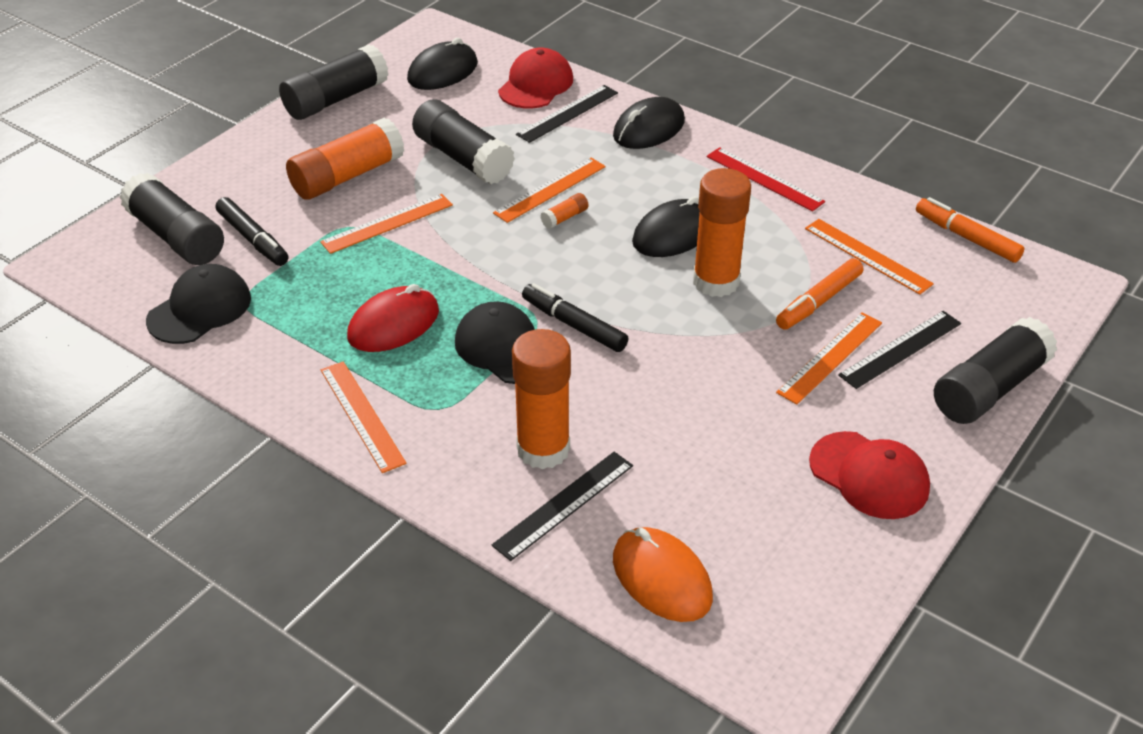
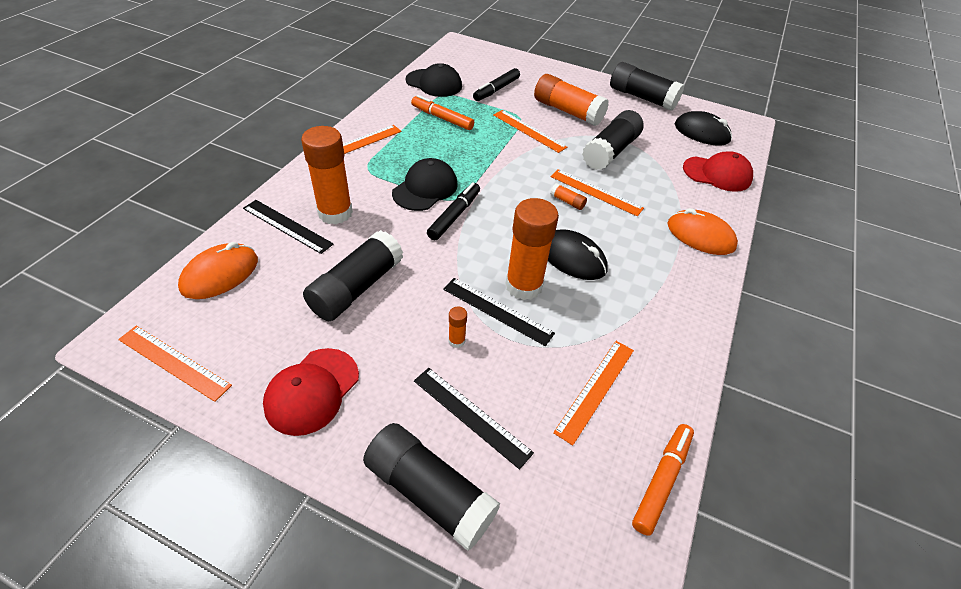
camera: 75 degrees right, 5 degrees up
(176, 237) = (489, 68): black glue stick -> black glue stick (356, 288)
(393, 324) = (437, 144): red mouse -> none
(567, 113) = (692, 192): black ruler -> black ruler (497, 311)
(648, 129) = (700, 236): black mouse -> orange mouse
(764, 179) = (673, 311): red ruler -> none
(799, 348) = (456, 341): none -> orange glue stick
(818, 301) = (519, 353): orange marker -> orange marker (442, 118)
(830, 357) = (450, 362): orange ruler -> orange ruler (174, 362)

